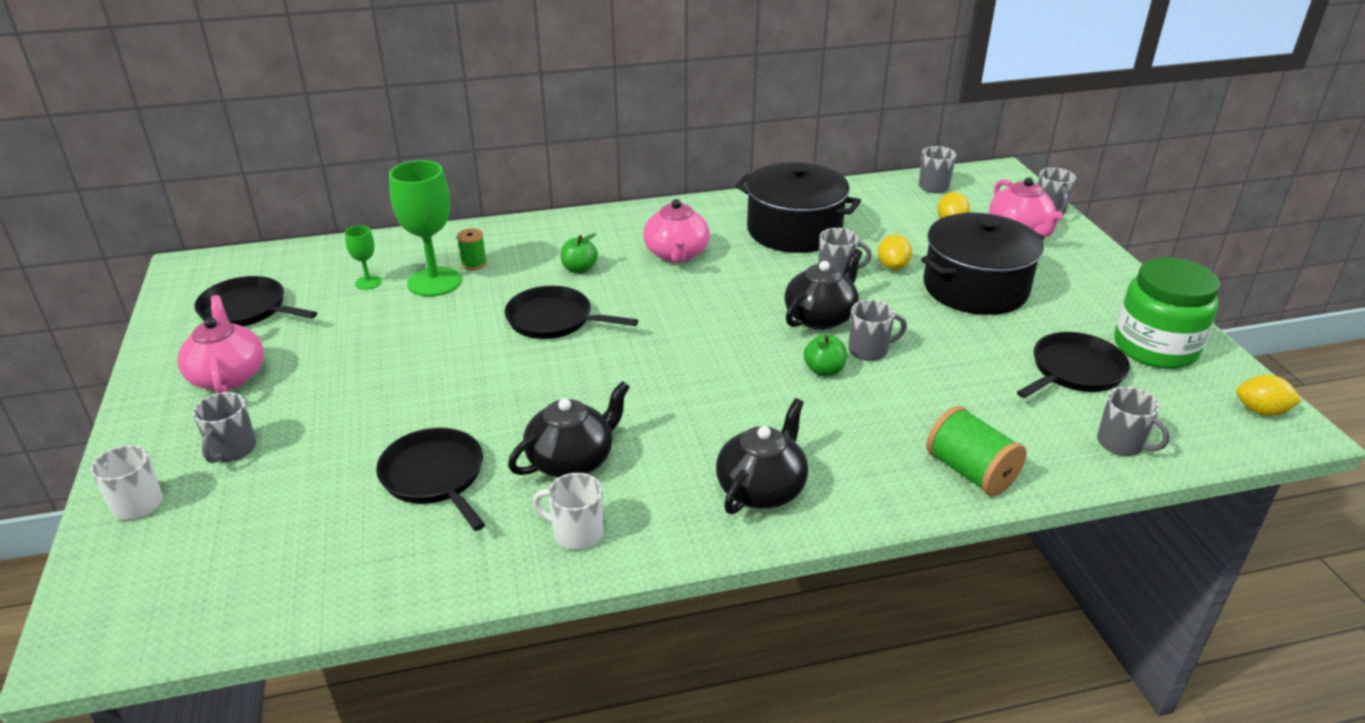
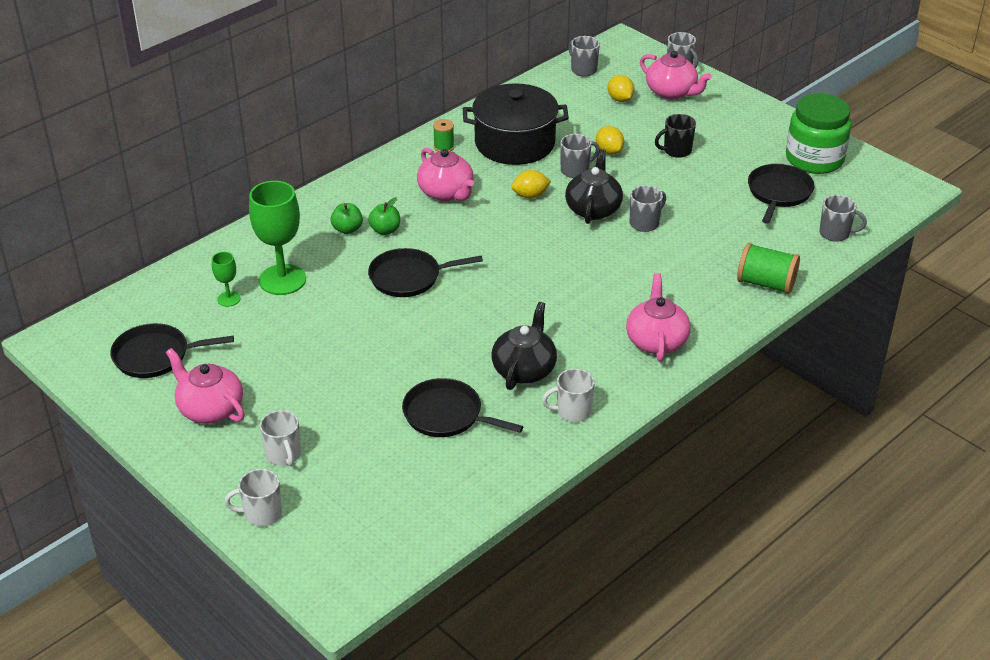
camera: 30 degrees left, 5 degrees up
(232, 450) = (283, 455): grey mug -> white mug
(474, 264) = (297, 254): green spool -> green spool (444, 147)
(761, 488) = (656, 341): black teapot -> pink teapot
(824, 370) = (628, 248): green apple -> green apple (347, 229)
(975, 288) = (676, 150): black pot -> black mug
(1261, 411) = (896, 183): yellow lemon -> yellow lemon (530, 195)

